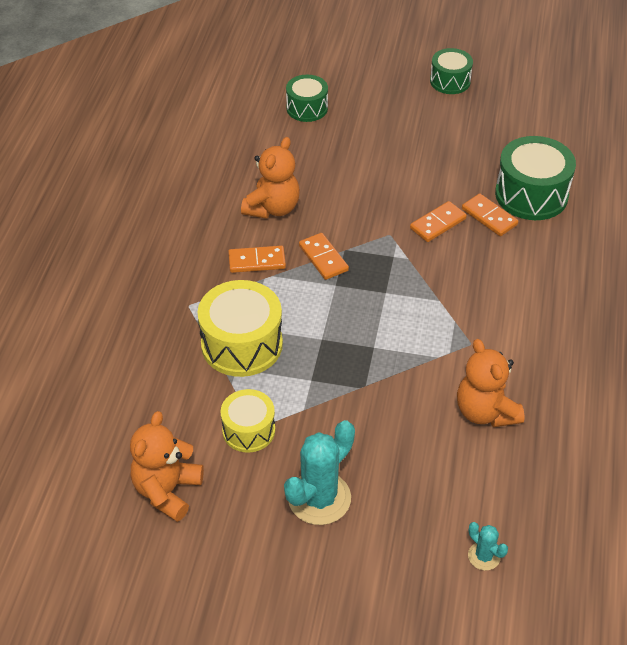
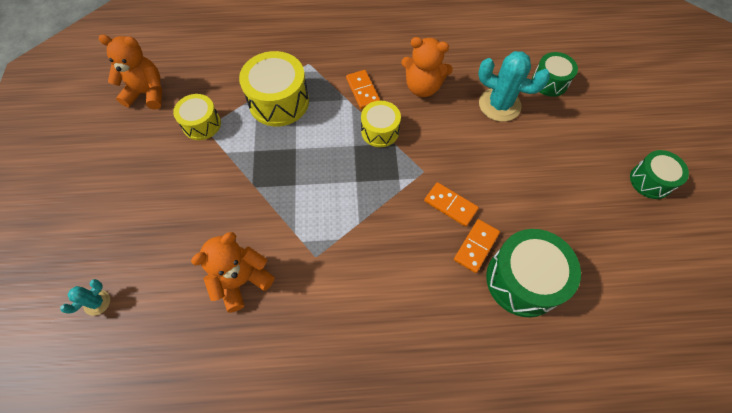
camera: 75 degrees right, 15 degrees up
(319, 498) = (146, 179): turquoise cactus -> turquoise cactus (499, 105)
(323, 258) = (380, 131): orange domino -> yellow drum

